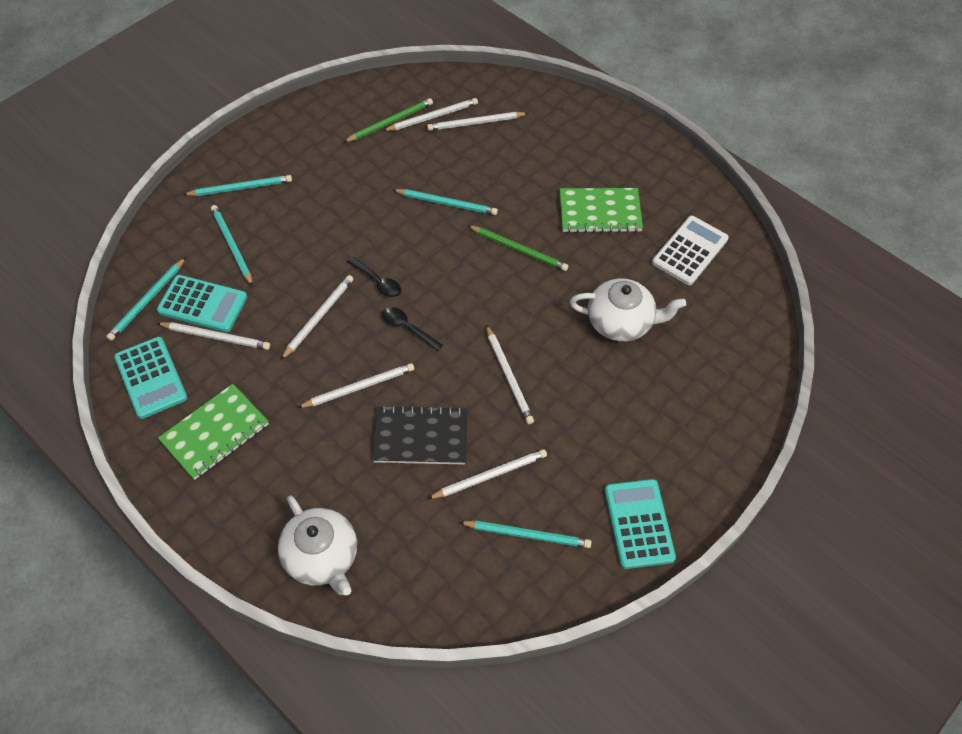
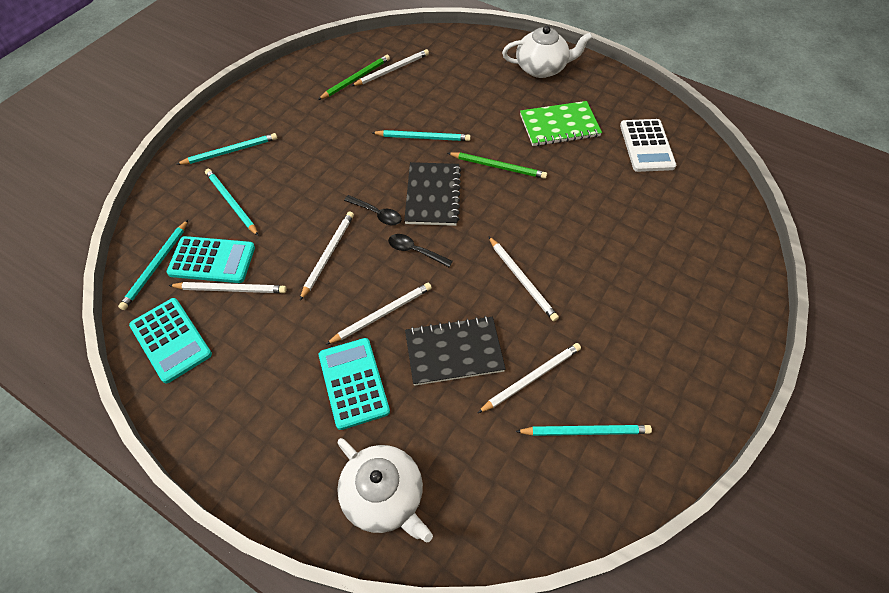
camera: 10 degrees left, 0 degrees up
(215, 433) = (246, 384): green notebook -> none
(441, 271) = (433, 195): none -> black notebook
(475, 123) = (431, 70): white pencil -> none
(621, 322) = (608, 215): white teapot -> white teapot (541, 68)
(638, 524) = (687, 399): turquoise calculator -> turquoise calculator (353, 383)
(690, 251) = (646, 146): white calculator -> white calculator turned 150 degrees clockwise

